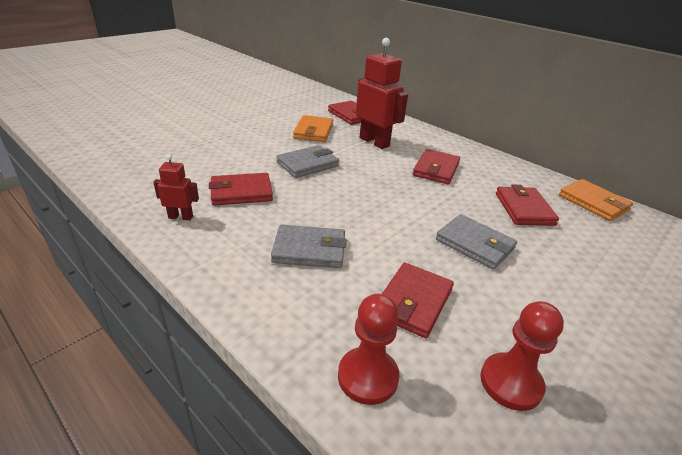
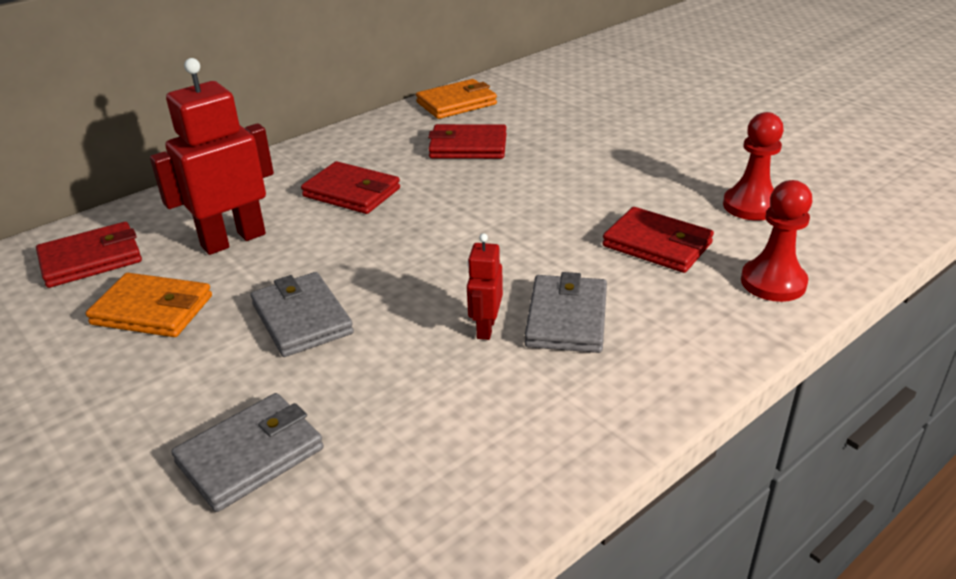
camera: 80 degrees left, 0 degrees up
(181, 217) = (477, 473): red robot -> red robot (485, 328)
(241, 192) = (395, 399): red wallet -> none
(474, 244) = (545, 191): grey wallet -> grey wallet (250, 455)

